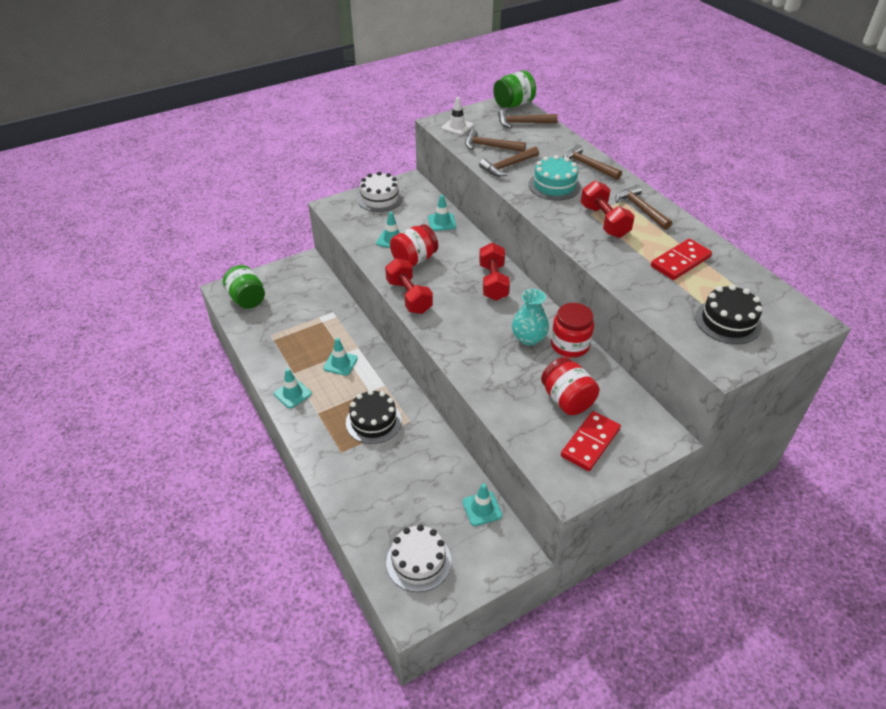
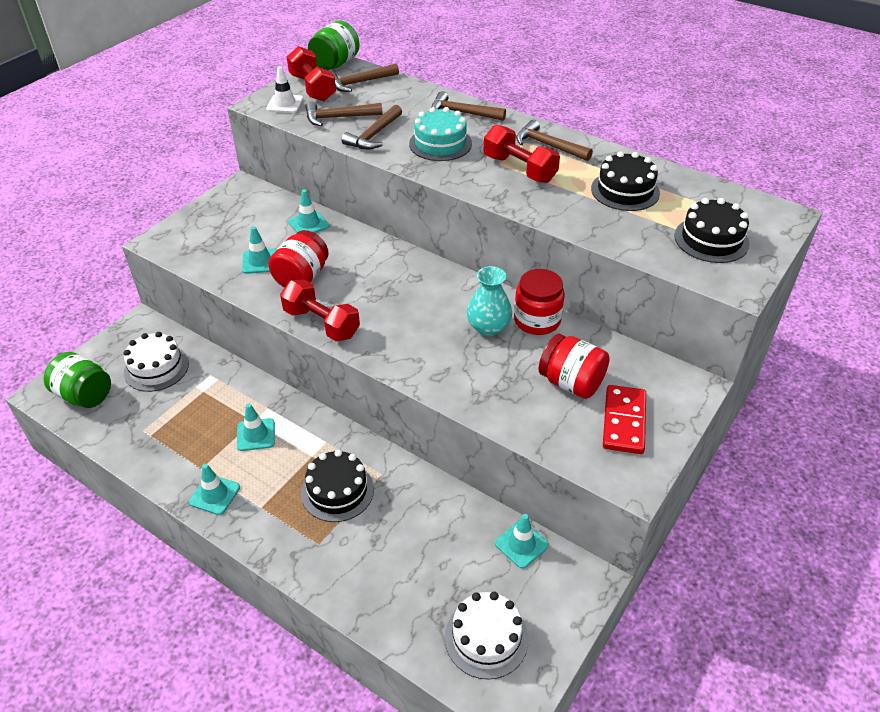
camera: 25 degrees left, 0 degrees up
(380, 198) = (215, 216): white cake -> white cake (156, 368)
(493, 282) = (410, 276): red dumbbell -> red dumbbell (312, 88)
(680, 262) = (625, 191): red domino -> black cake

